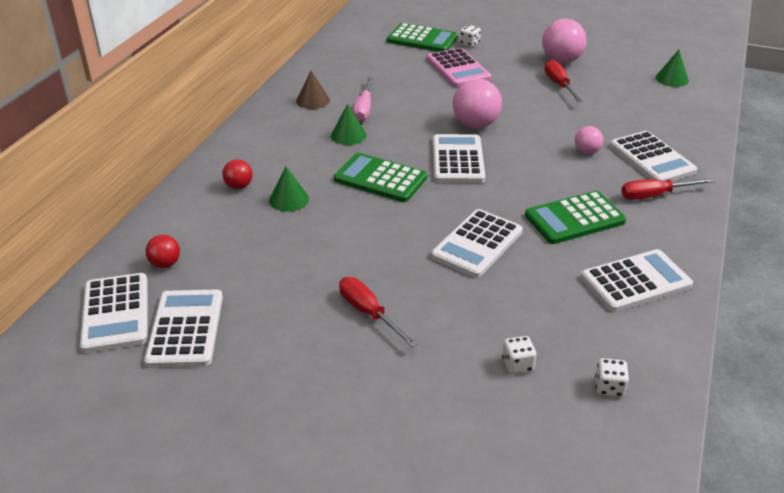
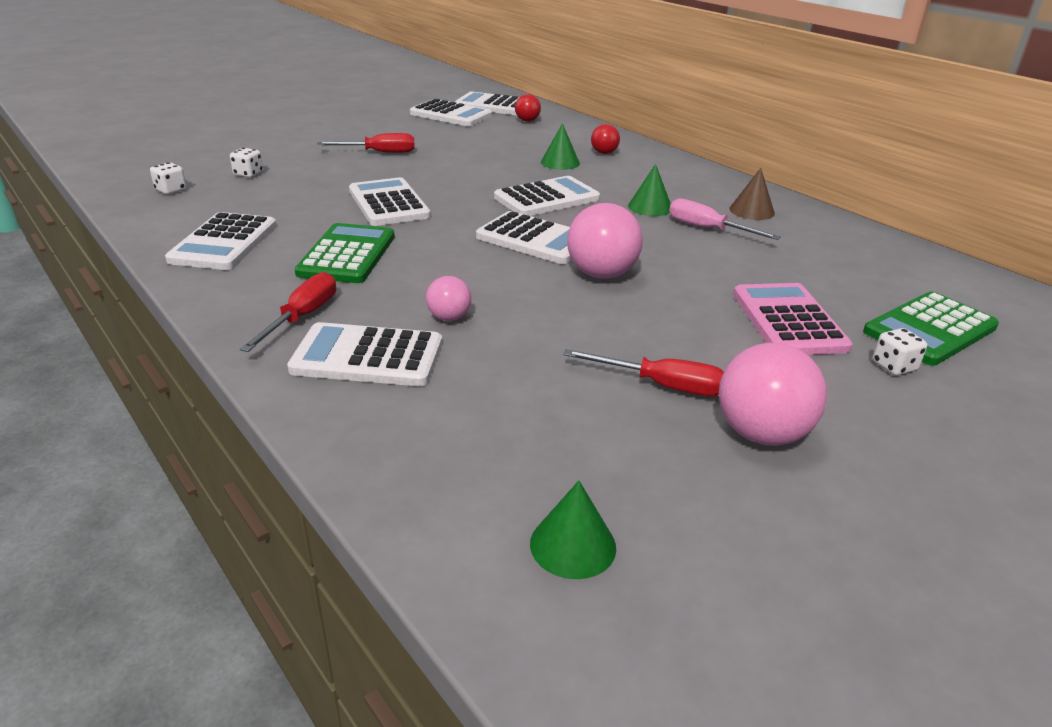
camera: 120 degrees right, 5 degrees down
(380, 179) = (546, 198): green calculator -> white calculator
(458, 69) = (788, 320): pink calculator -> pink calculator turned 75 degrees clockwise

